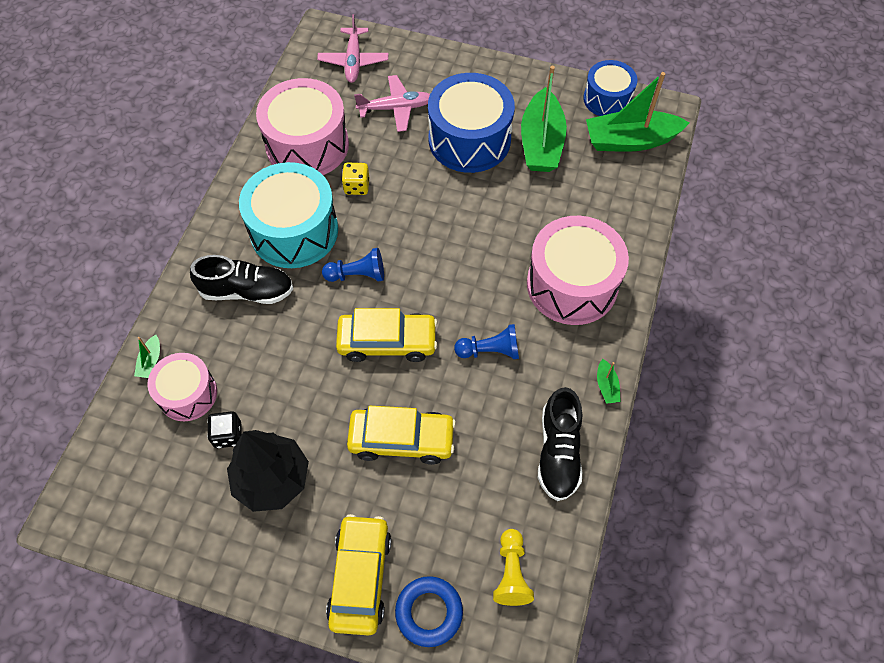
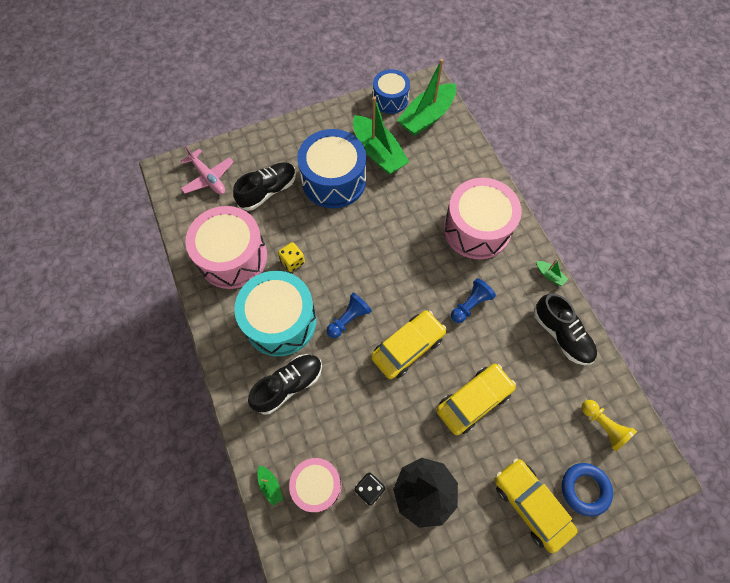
camera: 40 degrees left, 5 degrees up
(396, 108) = (268, 191): pink plane -> black shoe

